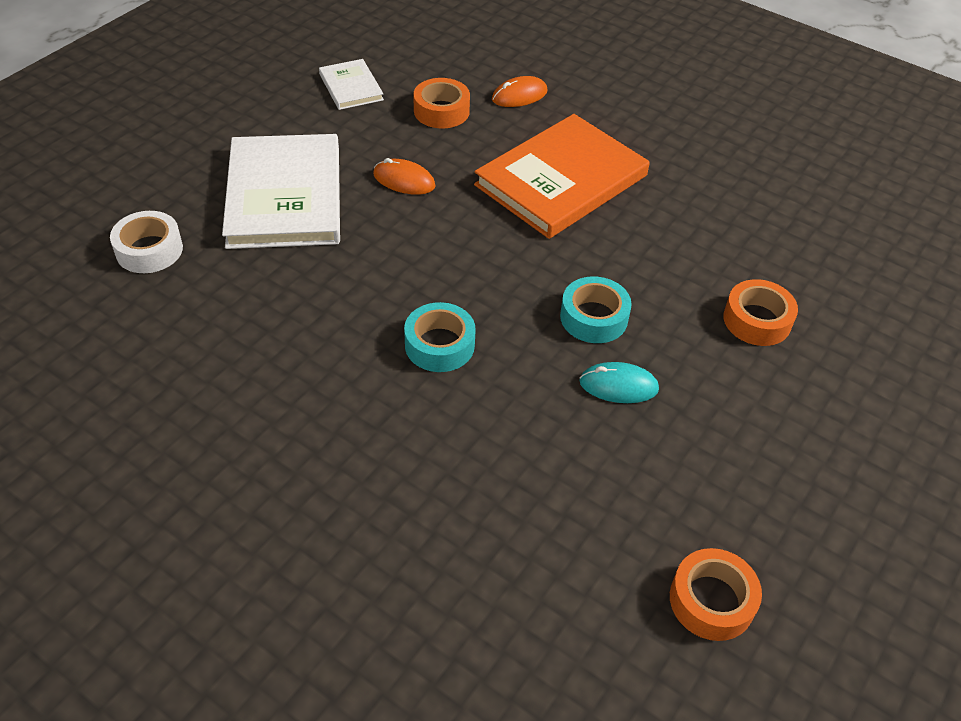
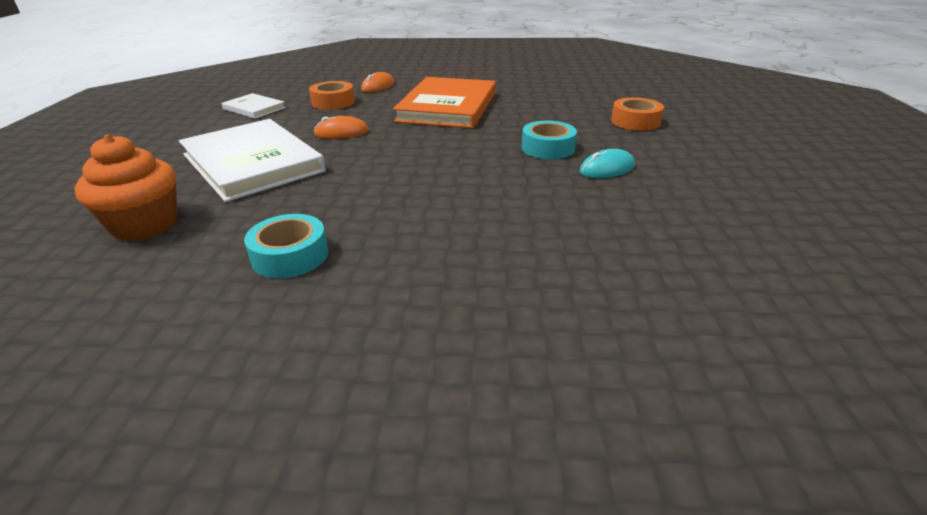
camera: 30 degrees left, 15 degrees down
(149, 250) = (145, 225): white tape -> orange cupcake
(439, 345) = (465, 192): turquoise tape -> turquoise tape (290, 255)
(711, 600) = (821, 237): orange tape -> none

